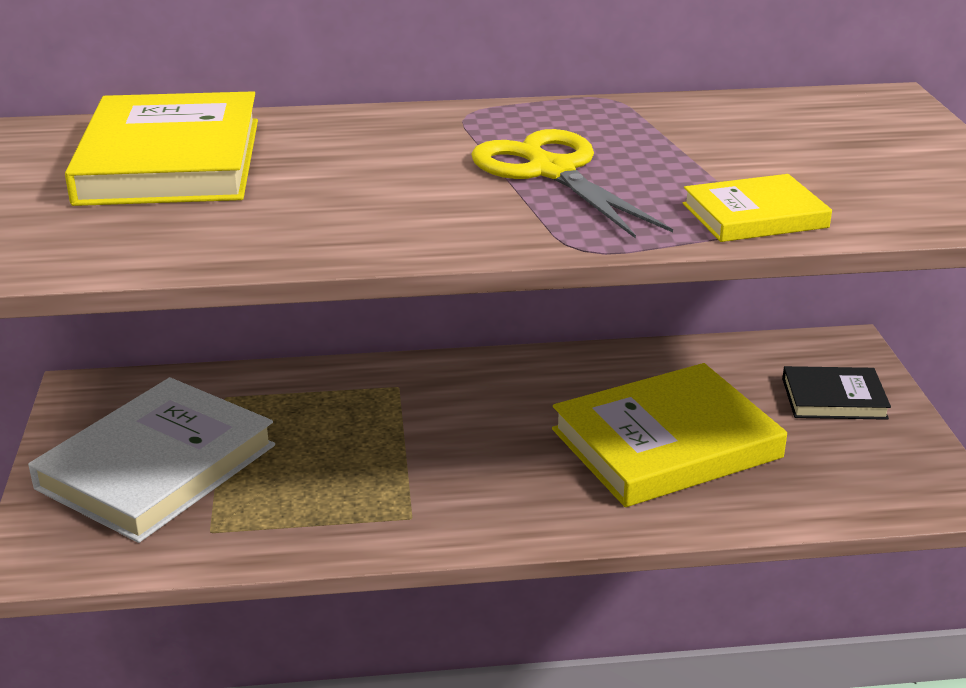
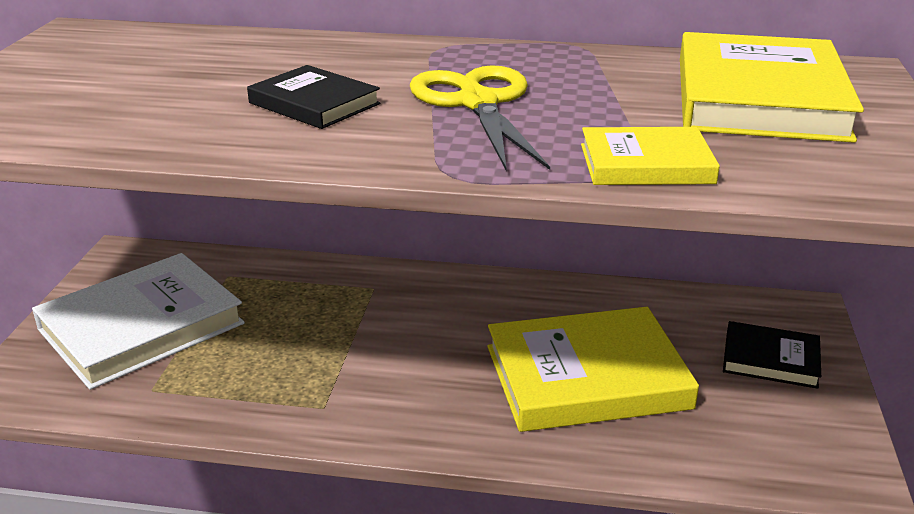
camera: 15 degrees right, 0 degrees up
(170, 161) = (159, 62): yellow book -> yellow book (759, 98)
(384, 190) = (314, 103): none -> black book

